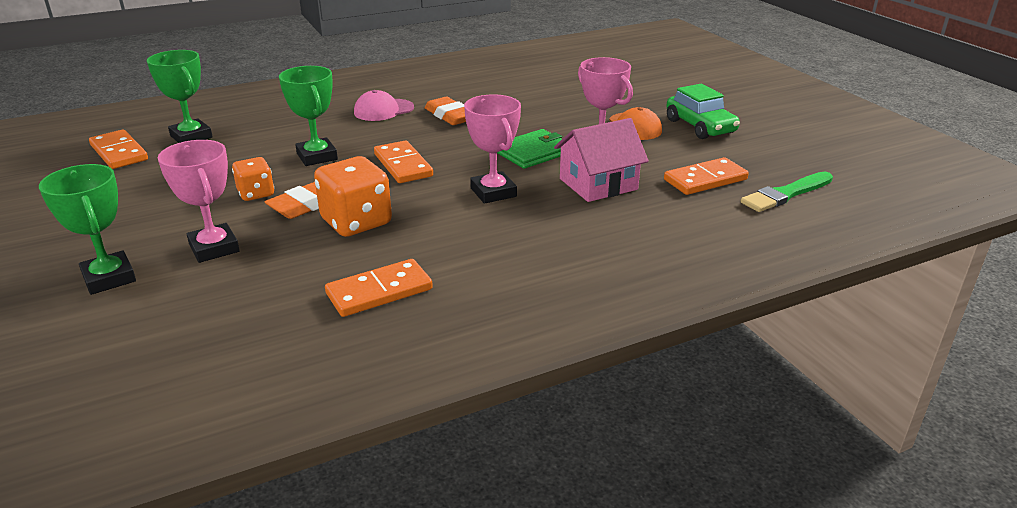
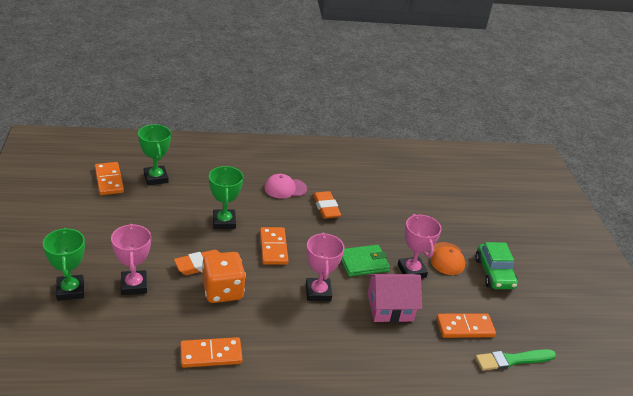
camera: 15 degrees right, 5 degrees up
(256, 193) = (174, 245): orange dice -> none

